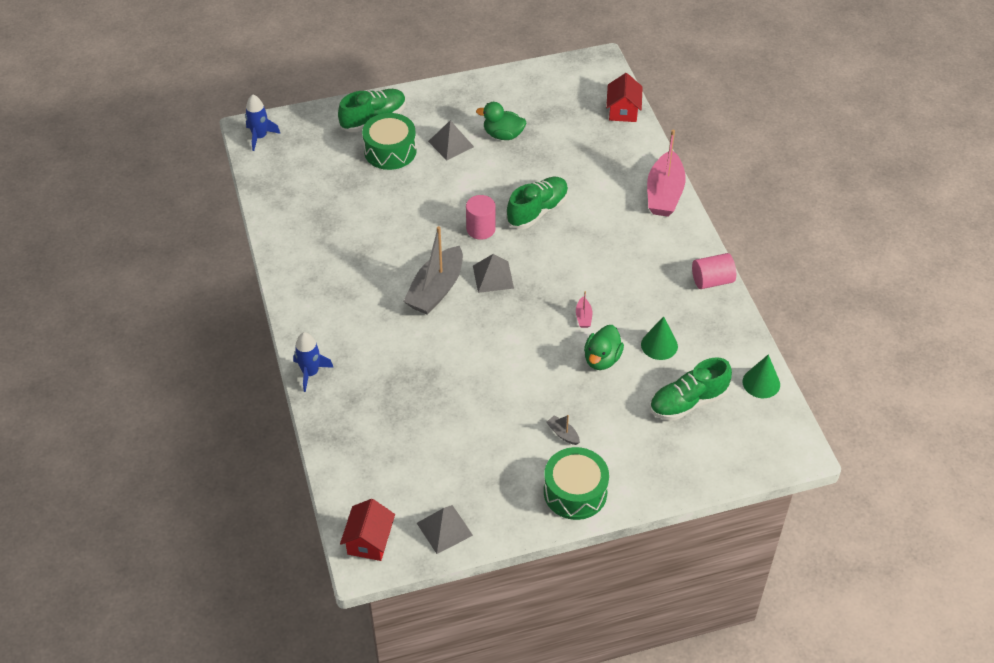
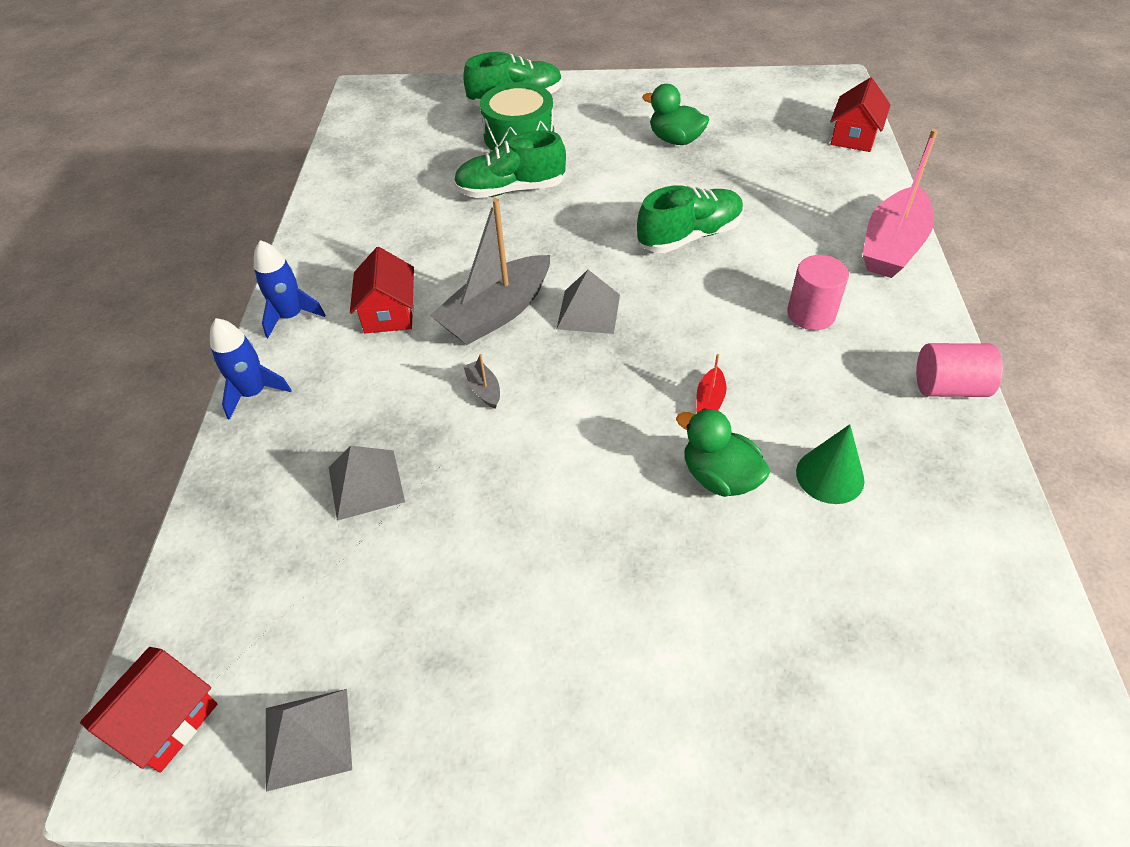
camera: 20 degrees right, 0 degrees up
(260, 137) = (370, 99): blue rocket -> blue rocket (291, 316)
(367, 304) = (389, 313): none -> red house
(451, 144) = (601, 139): grey pyramid -> grey pyramid (366, 484)
(480, 229) = (597, 245): pink cylinder -> pink cylinder (811, 314)
(563, 434) = (604, 599): grey boat -> grey boat (484, 389)
(575, 492) = (584, 732): green drum -> none
(583, 317) = (709, 400): pink boat -> red boat
(602, 359) = (719, 477): green duck -> green duck turned 90 degrees clockwise
(688, 402) = (861, 598): green shoe -> green shoe (511, 190)
(761, 383) = (1019, 595): green cone -> none

